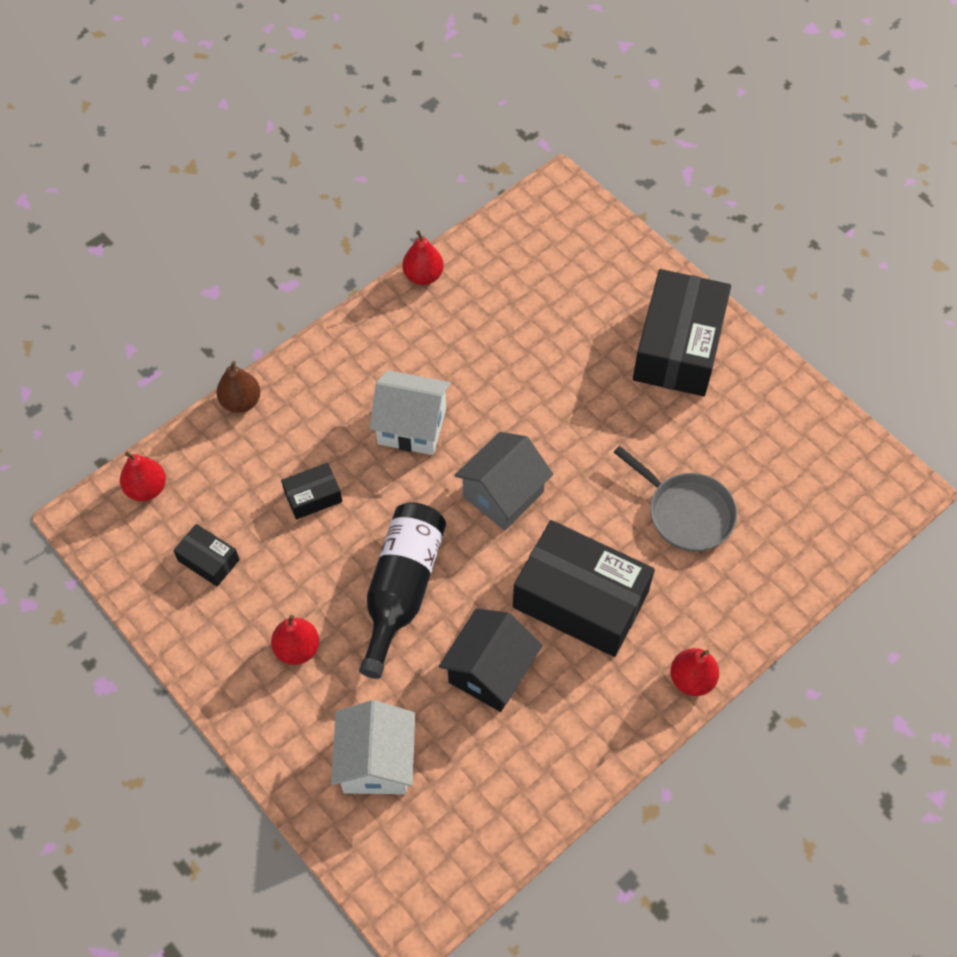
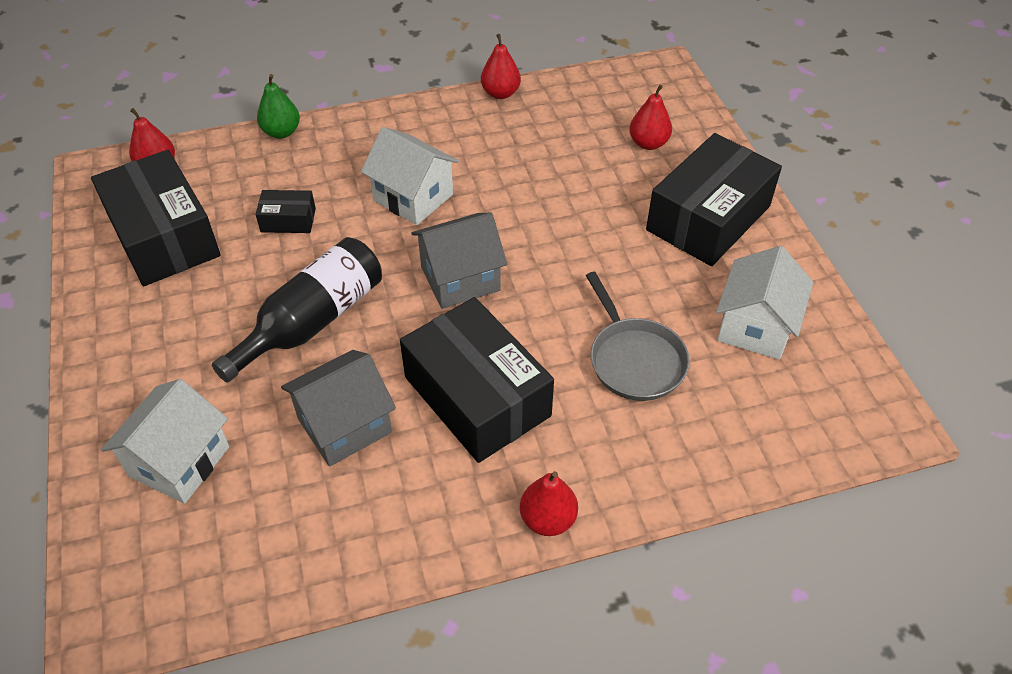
camera: 25 degrees right, 10 degrees down
(208, 560) = (164, 236): black box -> black box, size x2.20
(241, 402) = (281, 132): brown pear -> green pear
(297, 649) = (183, 334): red pear -> red pear (648, 143)
(490, 671) = (344, 425): black house -> grey house
(765, 441) = (755, 326): none -> white house

